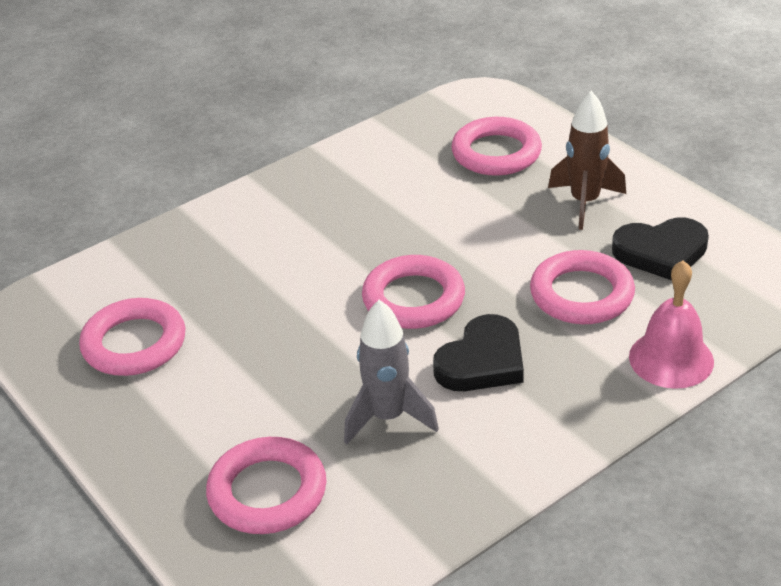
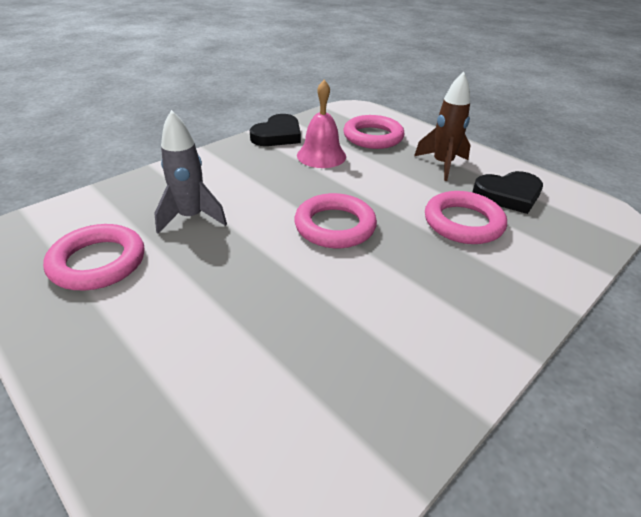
camera: 10 degrees left, 0 degrees up
(267, 492) = (218, 410): pink ring -> none
(388, 417) = (331, 325): grey rocket -> grey rocket (191, 218)
(482, 361) = (402, 274): black heart -> black heart (278, 135)
(671, 359) = (553, 270): pink bell -> pink bell (321, 156)

